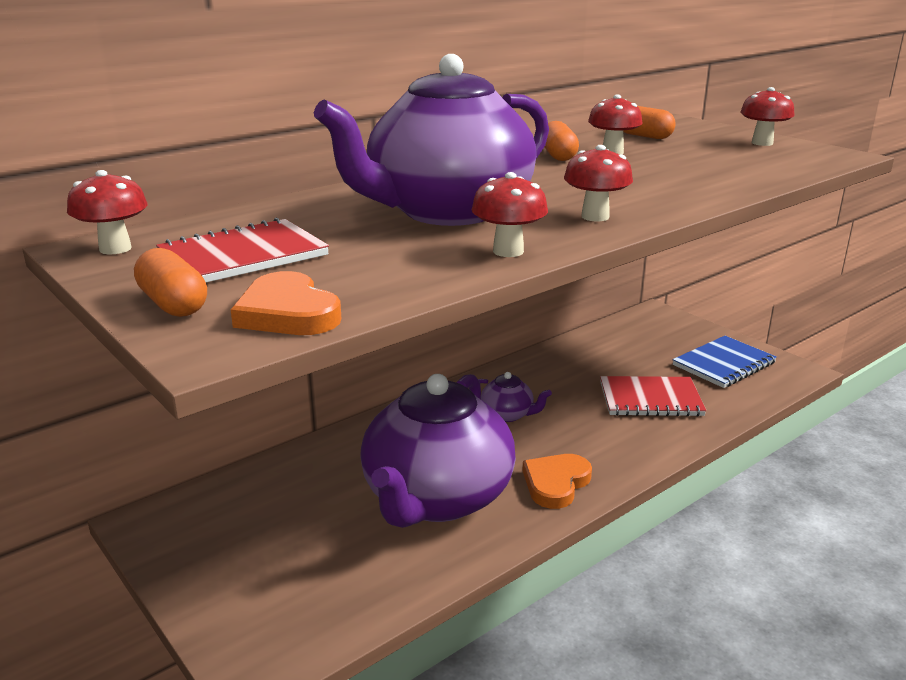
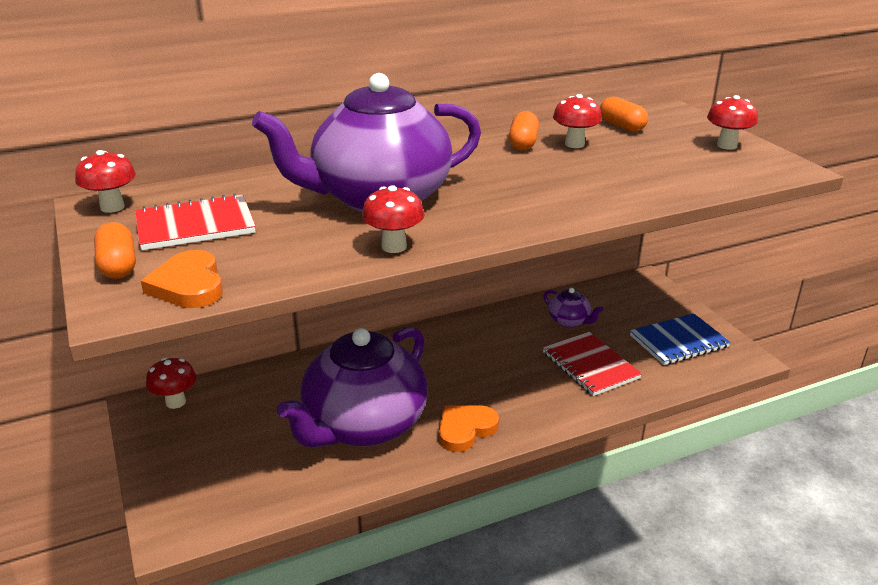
camera: 15 degrees right, 5 degrees up
(508, 414) = (459, 360): purple teapot -> purple teapot (569, 321)
(595, 217) = (495, 218): red mushroom -> red mushroom (175, 402)
(650, 399) = (590, 365): red notebook -> red notebook turned 45 degrees clockwise

